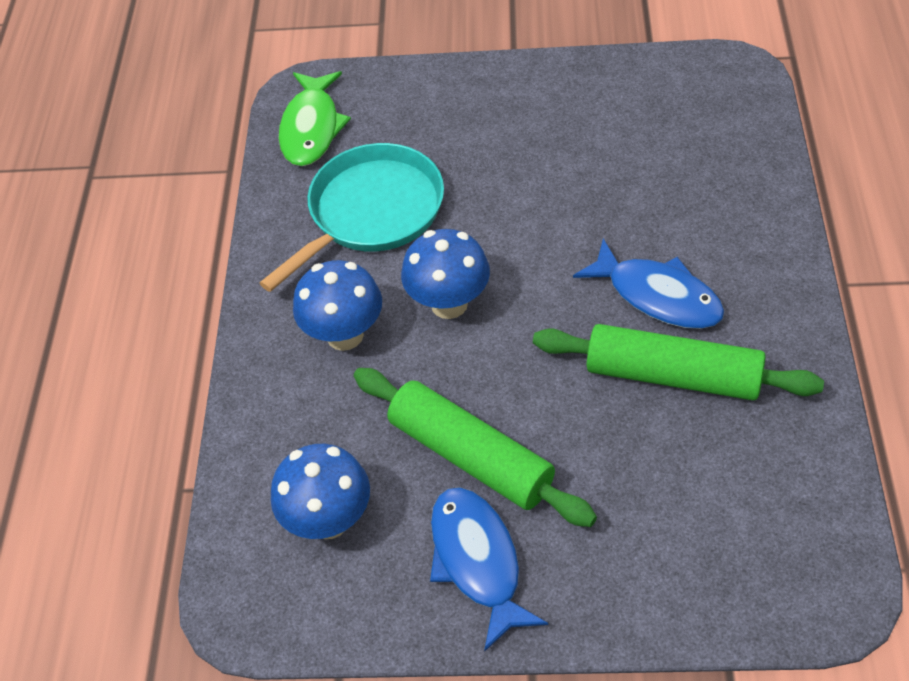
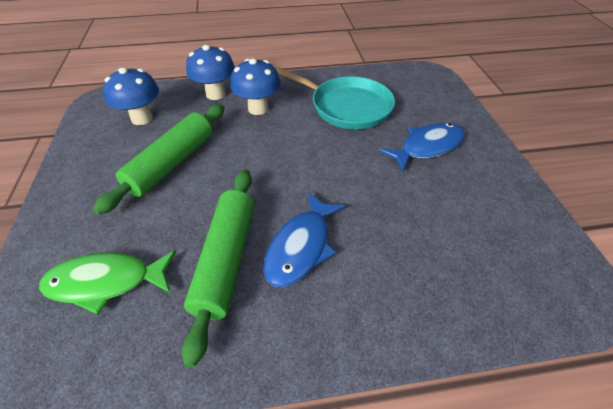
camera: 75 degrees right, 5 degrees down
(311, 128) = (403, 79): green fish -> green fish (106, 282)
(449, 304) = (283, 143): blue mushroom -> blue mushroom (216, 94)
(477, 561) = (101, 173): blue fish -> blue fish (427, 147)

